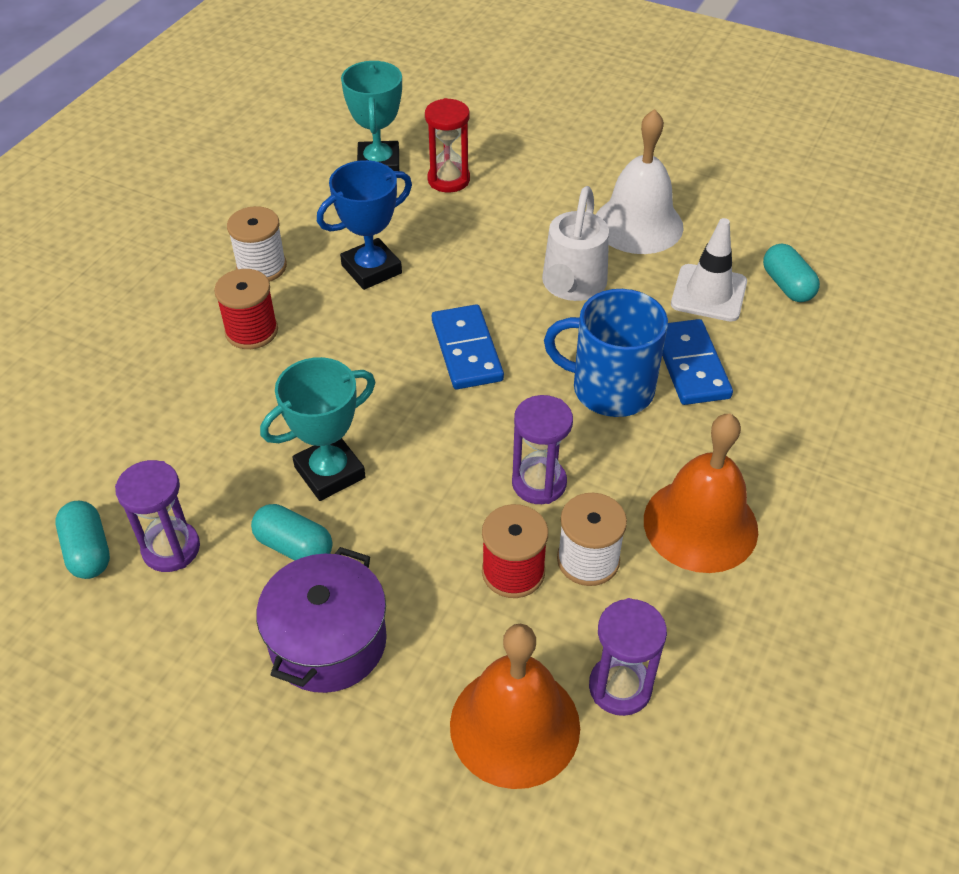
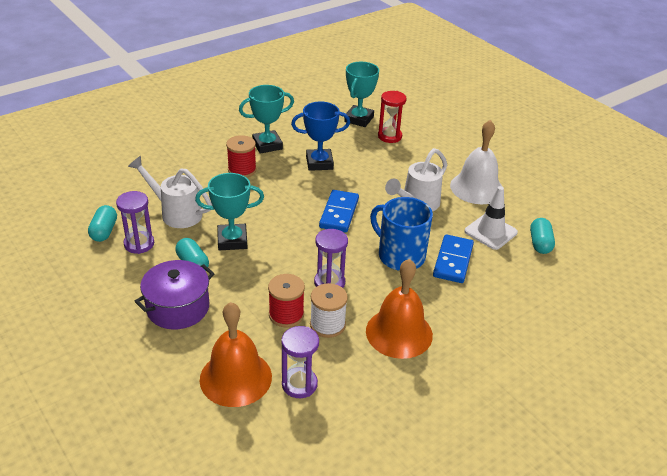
camera: 25 degrees right, 10 degrees down
(195, 460) = (176, 213): none -> white watering can
(261, 267) = (267, 145): white spool -> turquoise trophy

